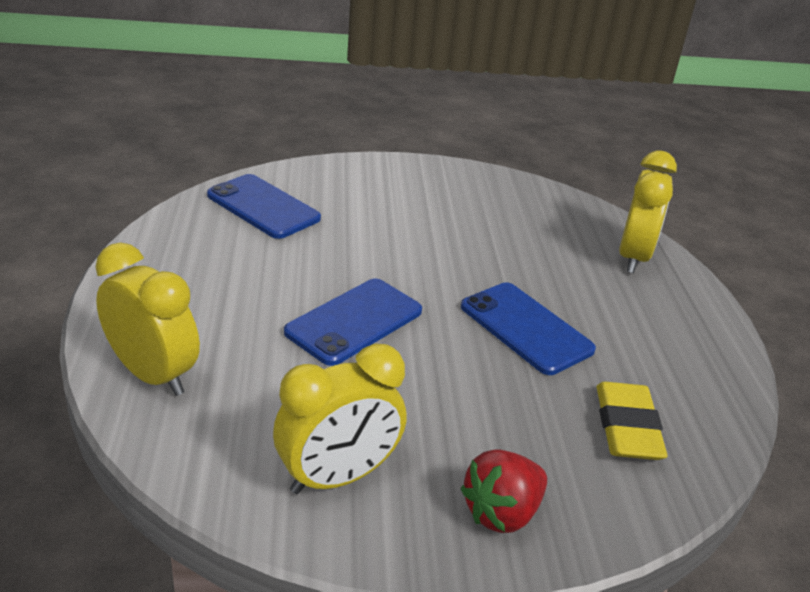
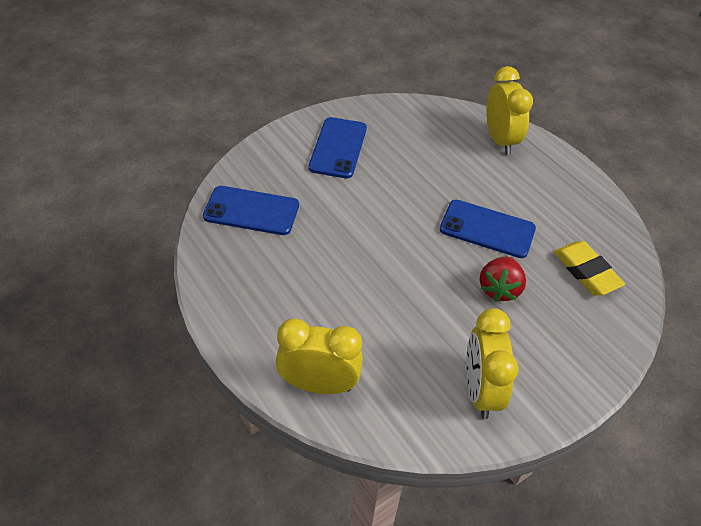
camera: 30 degrees left, 15 degrees up
(338, 477) = (480, 391): yellow clock -> yellow clock turned 150 degrees clockwise
(354, 322) = (393, 277): blue phone -> blue phone (338, 148)
(501, 512) = (572, 363): red strawberry -> red strawberry (499, 289)

